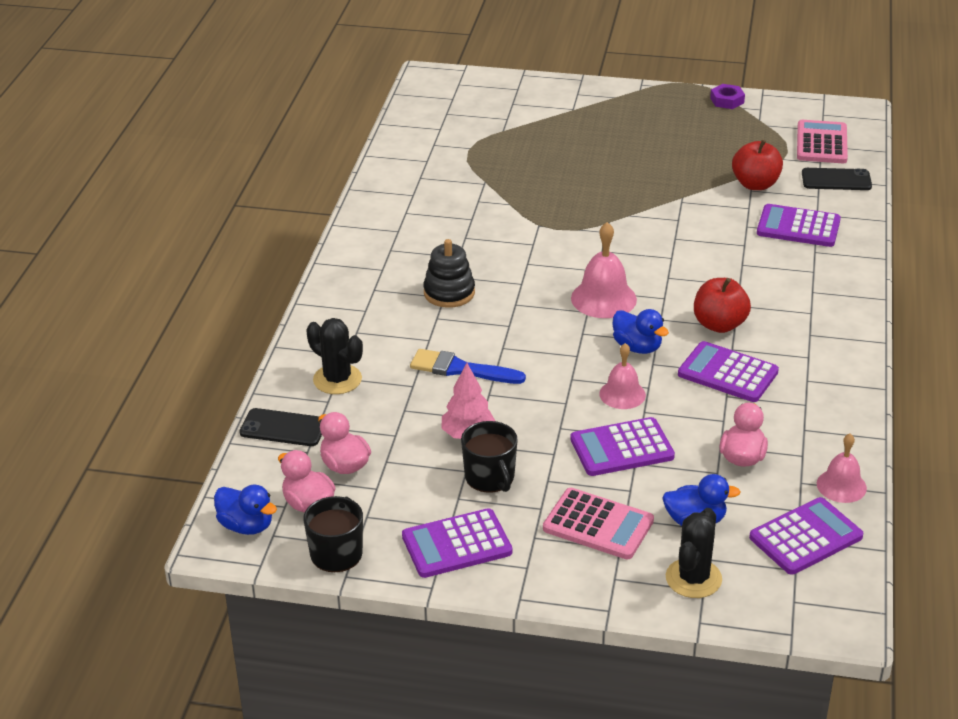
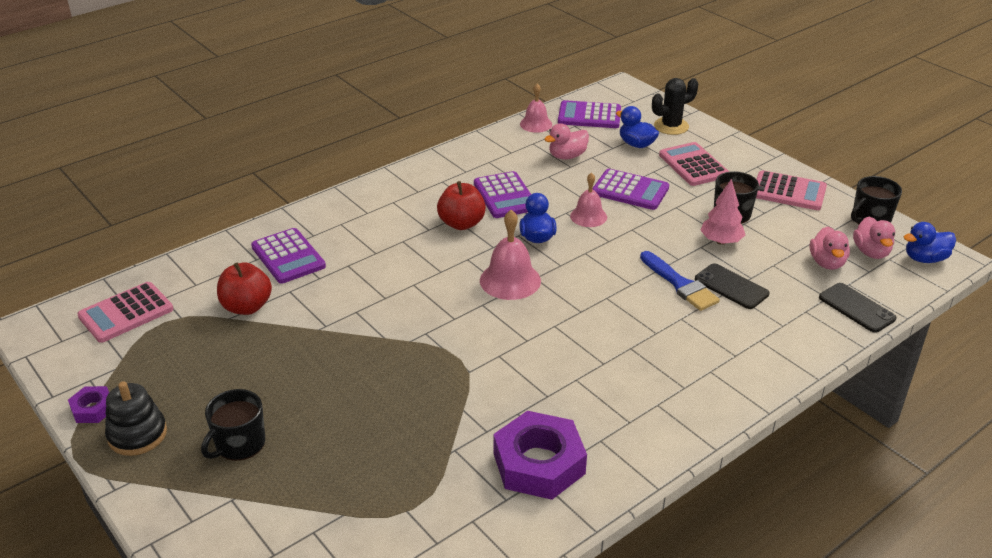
camera: 140 degrees left, 0 degrees up
(246, 526) = (925, 259): blue duck -> blue duck turned 90 degrees counterclockwise
(337, 379) = (785, 323): black cactus -> none
(422, 201) = (538, 463): none -> purple nut
(449, 293) = (622, 348): black stacking toy -> black stacking toy (137, 435)
(456, 544) = (788, 192): purple calculator -> pink calculator
(613, 127) = (239, 444): none -> black mug
(836, 180) = (187, 276): black phone -> black phone (731, 286)

